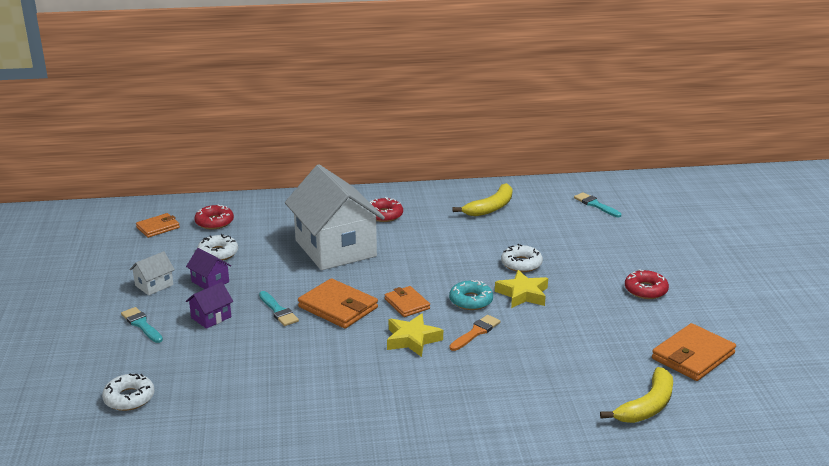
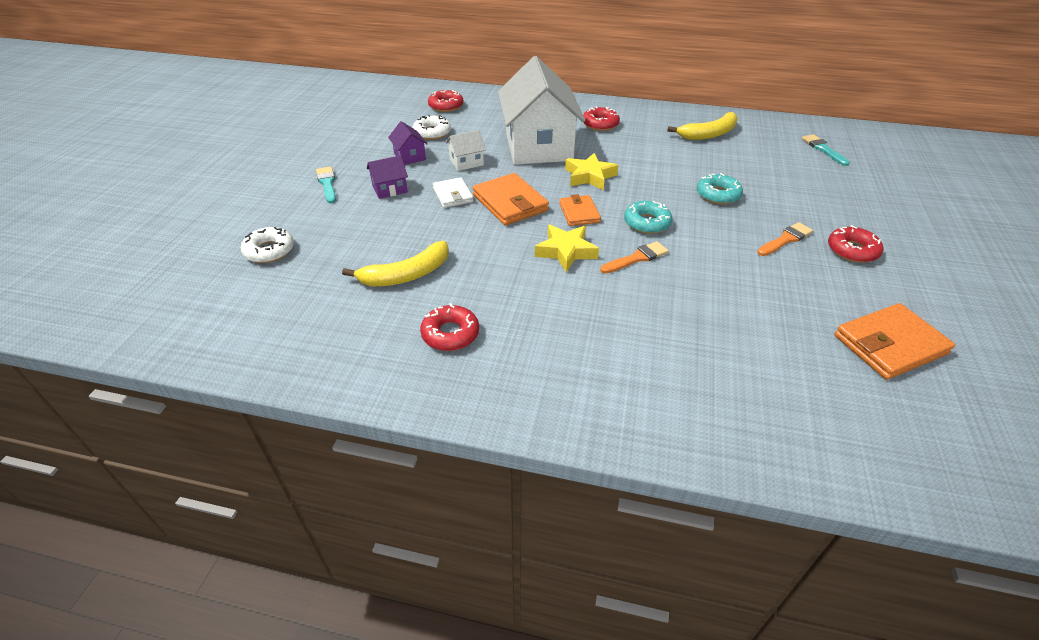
camera: 20 degrees right, 15 degrees up
(154, 285) = (361, 151): white house -> white house (466, 162)
(158, 227) = (397, 103): orange wallet -> none
(278, 311) = (453, 195): turquoise brush -> white wallet
(349, 427) = (450, 334): none -> red donut
(521, 264) = (718, 195): white donut -> turquoise donut
(523, 294) = (706, 227): yellow star -> yellow star (589, 176)
(591, 291) = (785, 239): none -> orange brush
(647, 406) = (808, 397): yellow banana -> yellow banana (406, 275)

